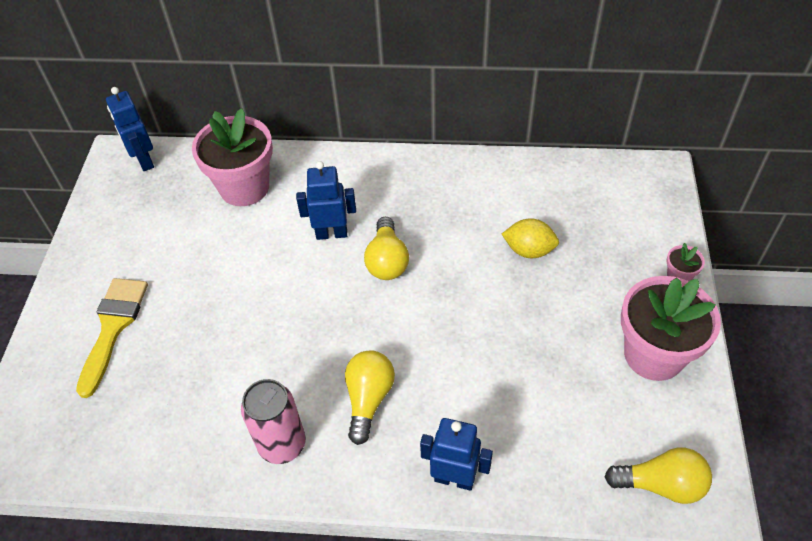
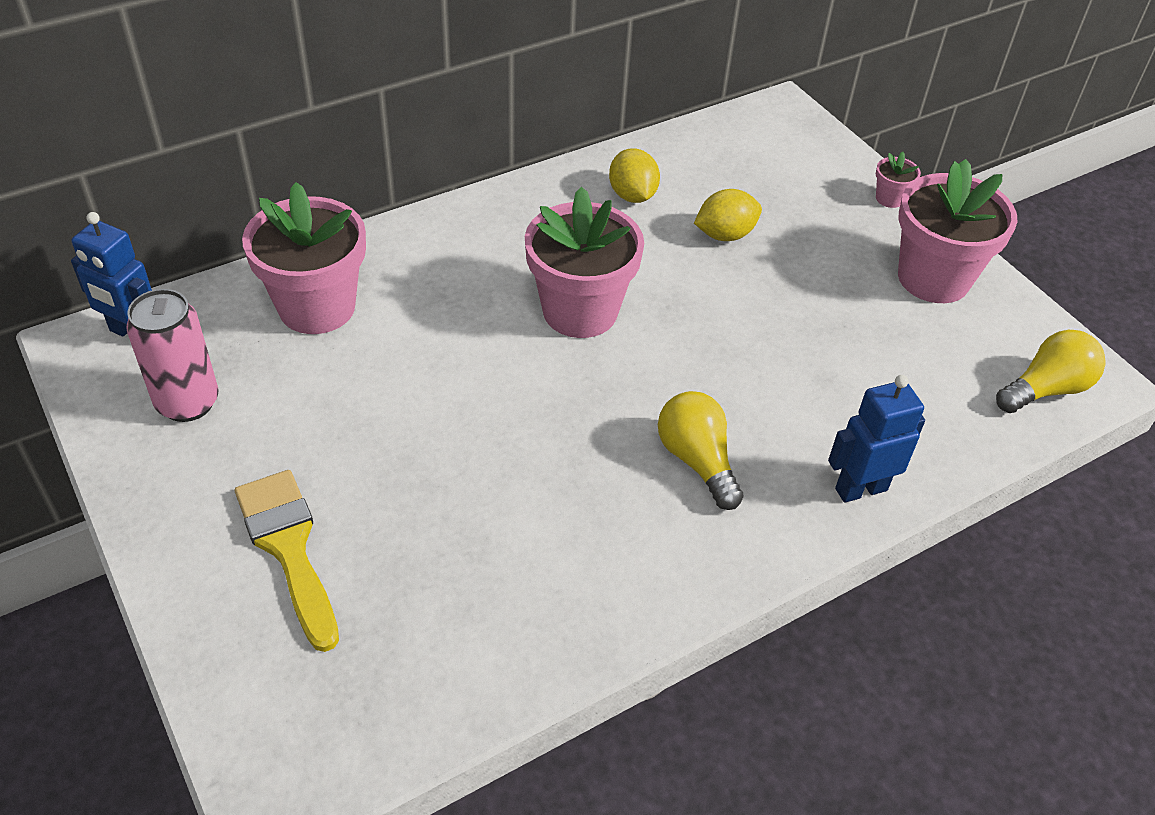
camera: 40 degrees left, 5 degrees down
(282, 444) = (645, 559): pink can -> pink can (188, 402)
(331, 233) = (484, 311): blue robot -> none
(387, 261) = (580, 311): yellow light bulb -> pink flower pot
(491, 194) = (632, 195): none -> yellow lemon

